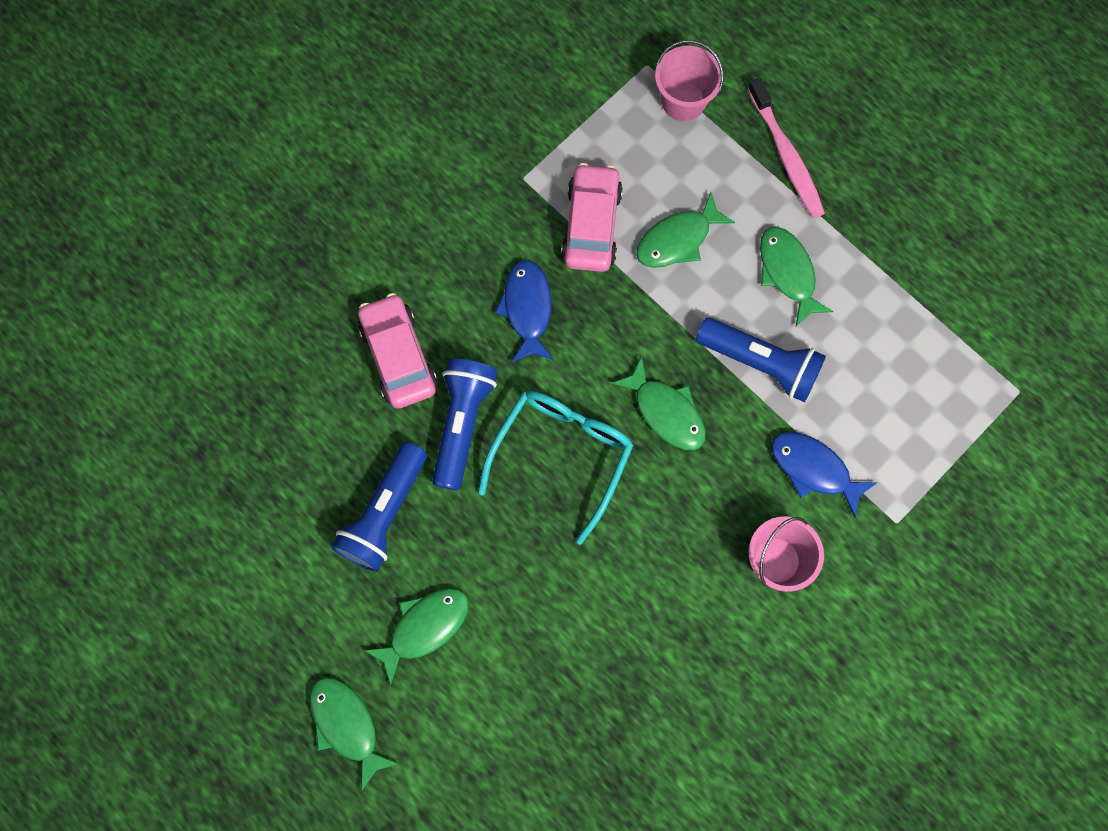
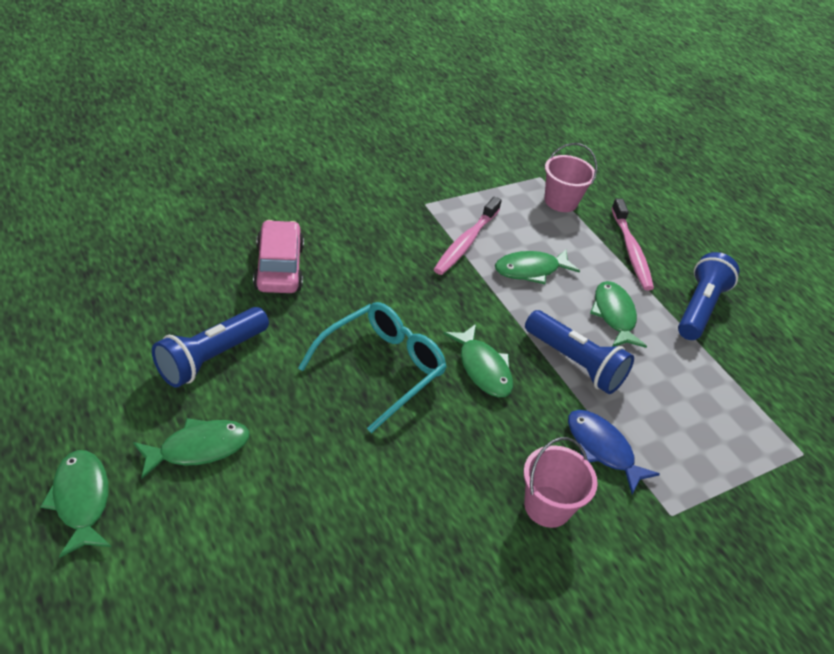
camera: 10 degrees right, 30 degrees down
(462, 423) = (308, 322): blue flashlight -> blue flashlight (699, 308)
(527, 309) = (395, 272): blue fish -> none
(591, 225) = (466, 242): pink car -> pink toothbrush

